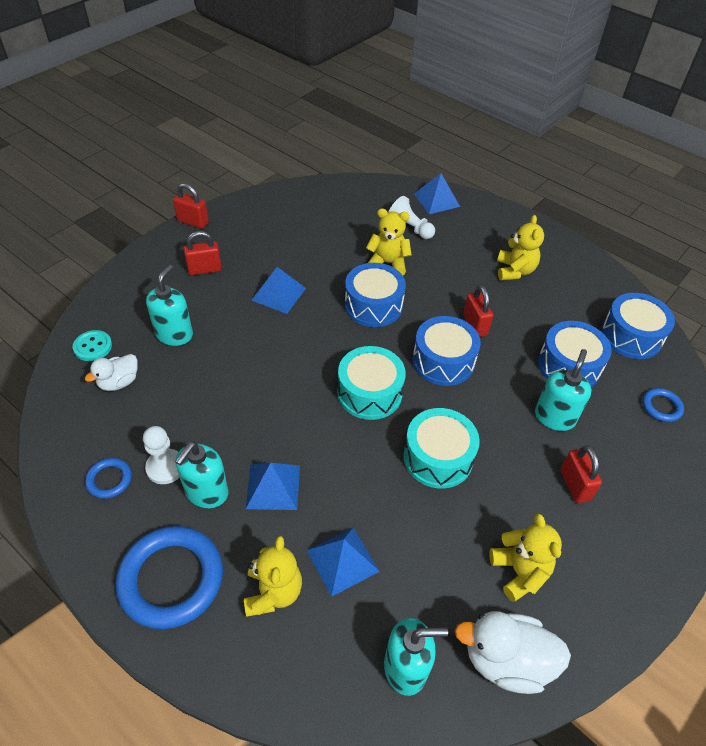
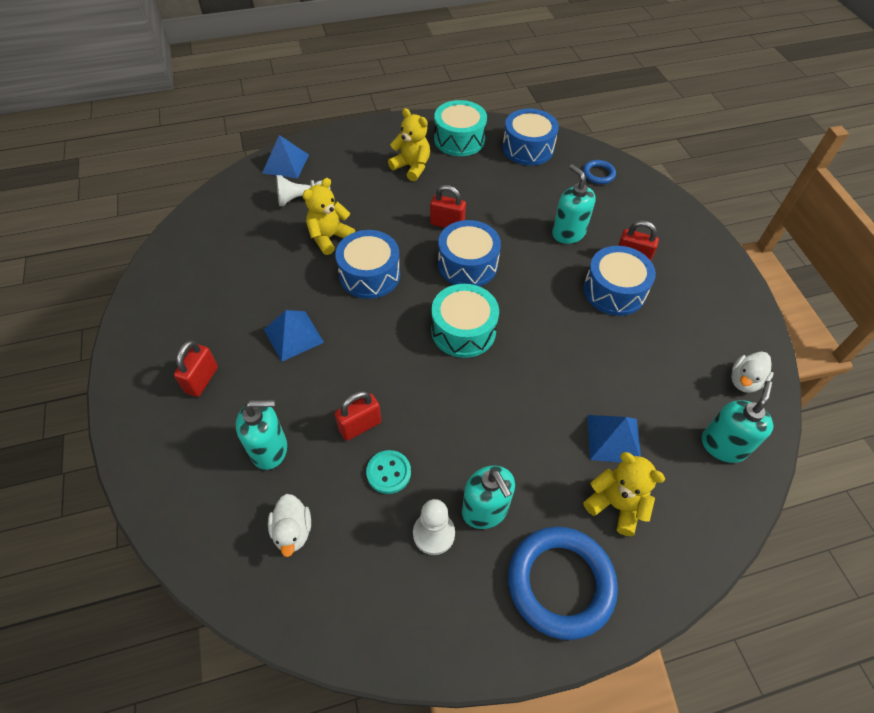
camera: 55 degrees left, 5 degrees up
(93, 347) = (220, 537): turquoise button -> turquoise button (388, 472)
(109, 480) = (414, 594): blue ring -> none
(174, 334) = (269, 449): turquoise soap dispenser -> turquoise soap dispenser turned 120 degrees clockwise
(193, 222) = (119, 357): red padlock -> red padlock (360, 426)
(273, 486) = (513, 452): blue pyramid -> none
(438, 457) = (558, 322): turquoise drum -> turquoise drum (459, 139)
(506, 660) = (744, 381): white duck -> white duck, size x0.62
(519, 572) = (682, 332): yellow teddy bear -> none
(569, 366) = (528, 196): blue drum -> blue drum (614, 291)

